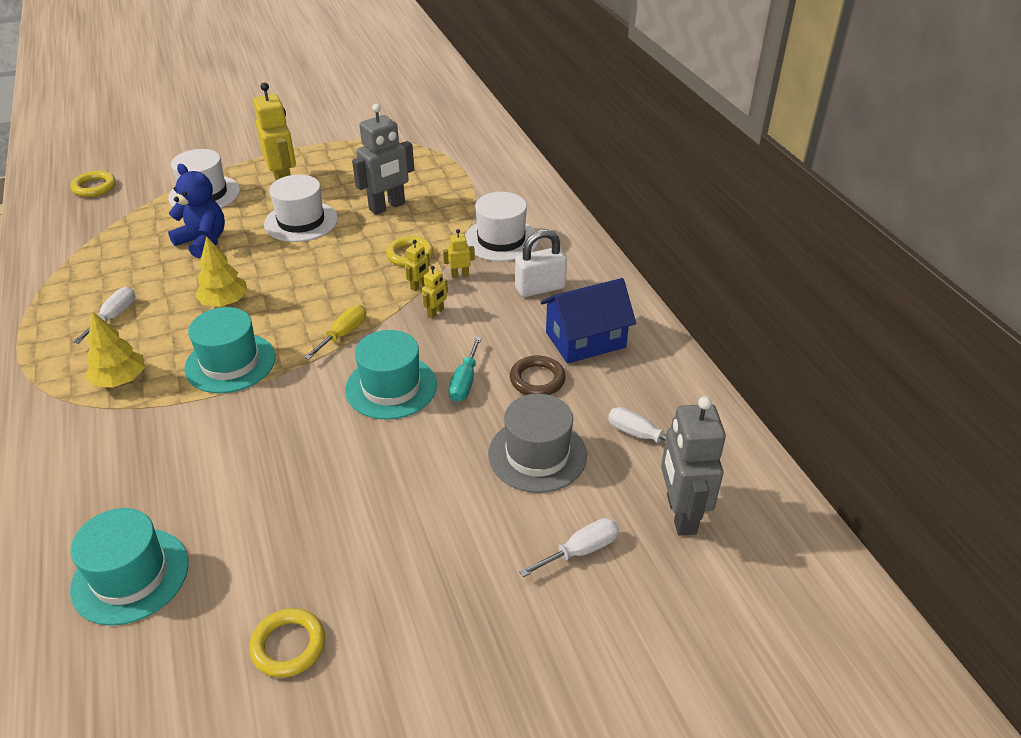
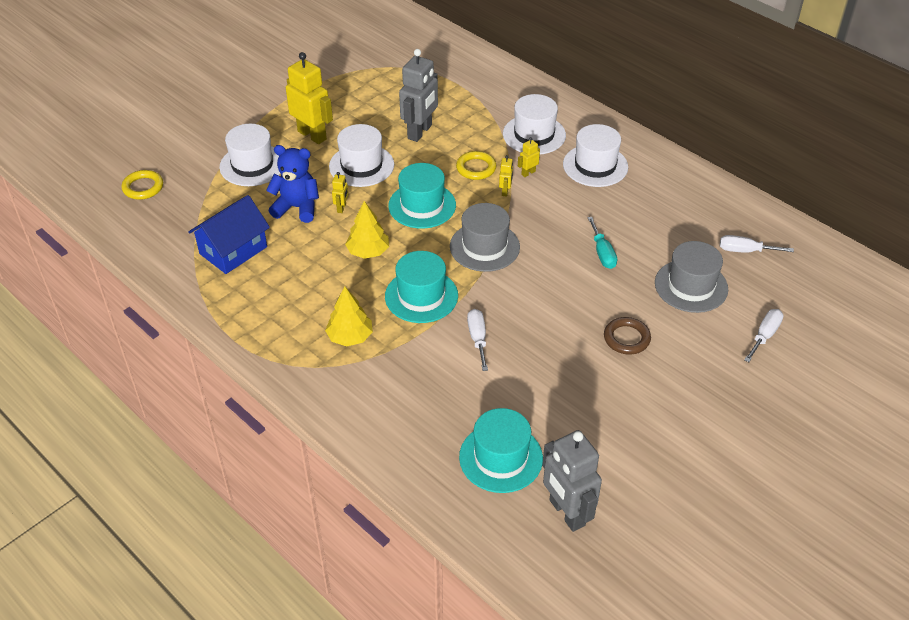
camera: 25 degrees left, 5 degrees up
(114, 317) = (290, 292): white screwdriver -> white screwdriver (477, 338)
(288, 645) = (641, 456): yellow ring -> none
(343, 334) = (484, 247): yellow screwdriver -> grey hat
(391, 387) = (555, 274): turquoise hat -> turquoise hat (422, 205)
(436, 312) = (537, 208): yellow robot -> yellow robot (341, 208)
(537, 379) = (649, 235): brown ring -> brown ring (626, 338)
(540, 288) = (595, 165): white padlock -> white hat
(585, 340) = (658, 195): blue house -> blue house (233, 250)
(680, 514) = (804, 292): grey robot -> grey robot (566, 513)

